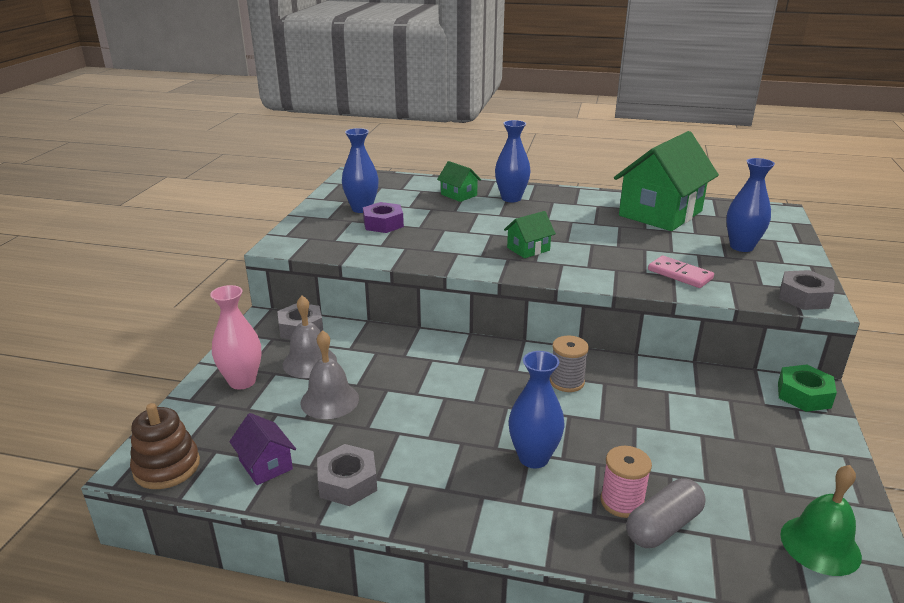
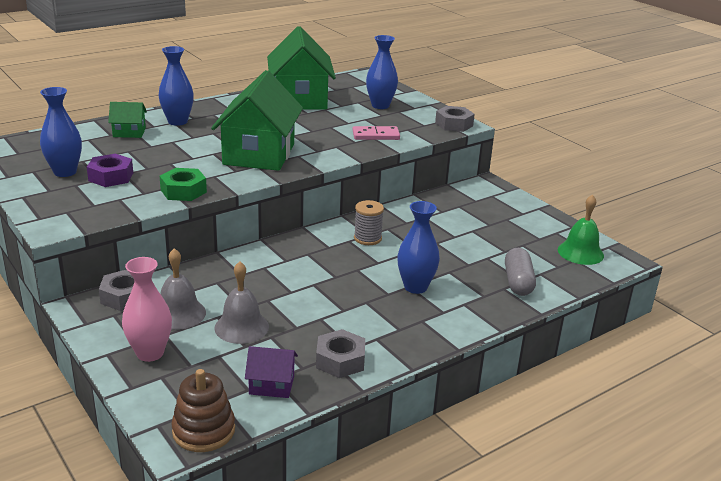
camera: 50 degrees left, 0 degrees up
(528, 249) = (259, 154): green house -> green house, size x2.25
(622, 502) = (486, 282): pink spool -> none
(803, 395) = (486, 187): green nut -> green nut (183, 191)

